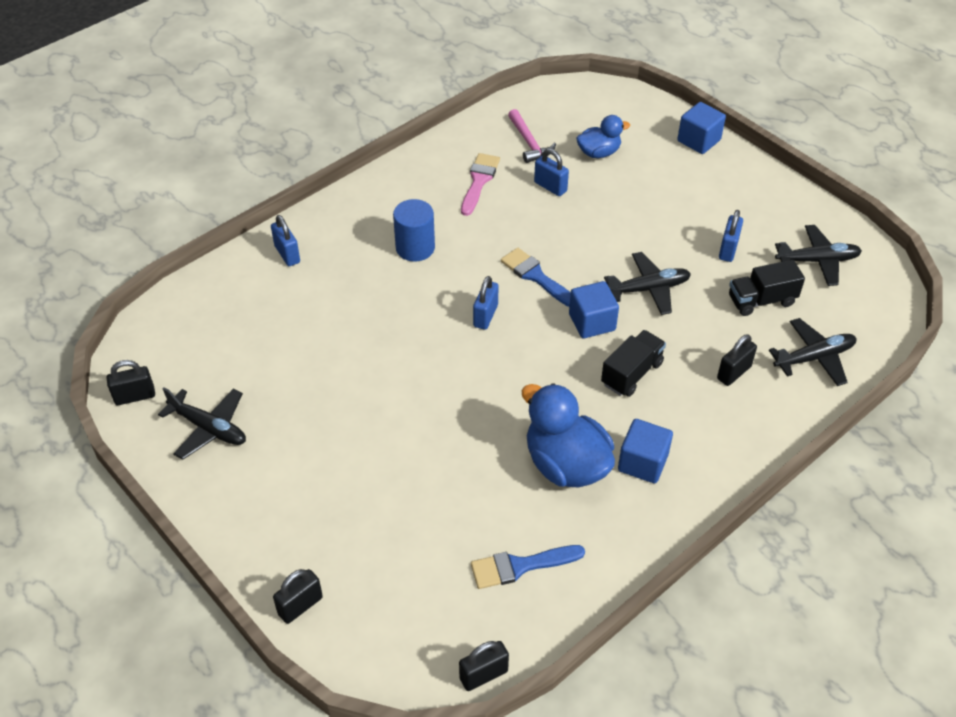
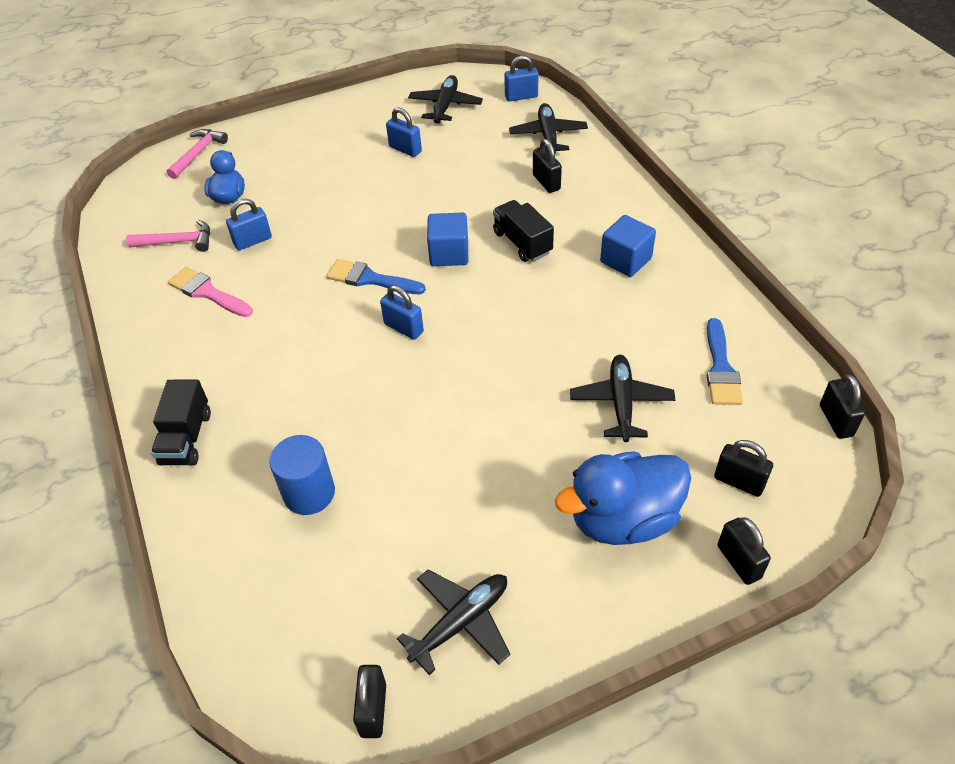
camera: 70 degrees left, 0 degrees up
(287, 254) = (212, 491): blue padlock -> blue padlock (521, 96)
(385, 597) = (739, 482): none -> black padlock
(415, 248) = (274, 366): blue cylinder -> blue cylinder (309, 493)
(536, 276) = (370, 279): blue brush -> blue brush turned 45 degrees clockwise
(566, 464) = (613, 311): blue duck -> blue duck (623, 519)
(646, 113) = (198, 153): none -> pink hammer
(648, 289) = (426, 208): black plane -> black plane (621, 402)
(698, 140) = (259, 131): blue cube -> none
(761, 300) = (473, 146): black truck -> black truck (186, 438)

